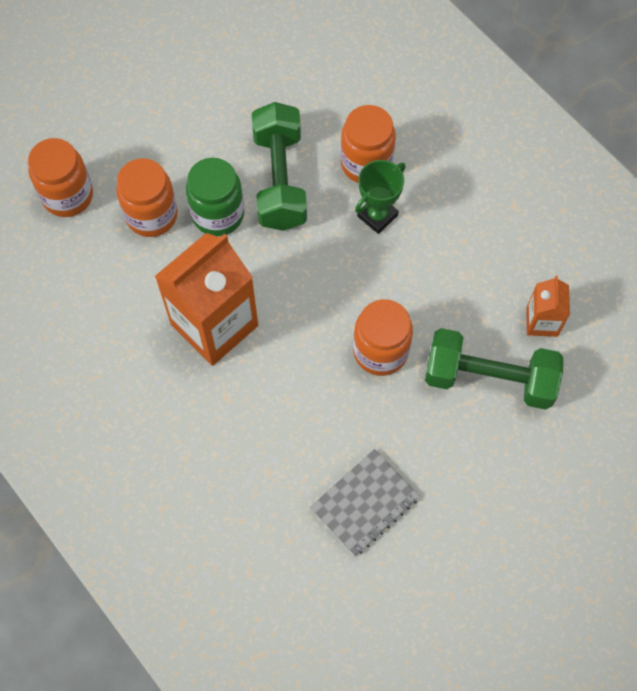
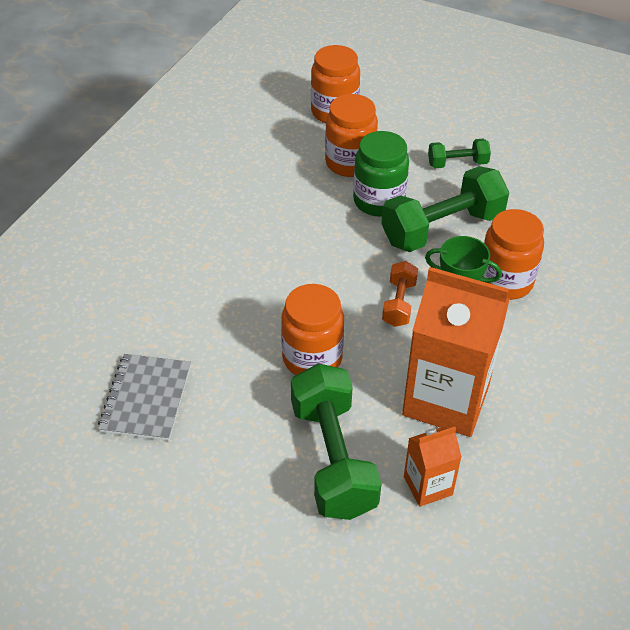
camera: 65 degrees right, 20 degrees down
(202, 126) = (457, 163): none -> green dumbbell
(214, 325) = (271, 234): orange carton -> orange carton (446, 399)
(351, 256) = (399, 303): none -> orange dumbbell
(364, 503) = (146, 398): grey notebook -> grey notebook turned 75 degrees clockwise

